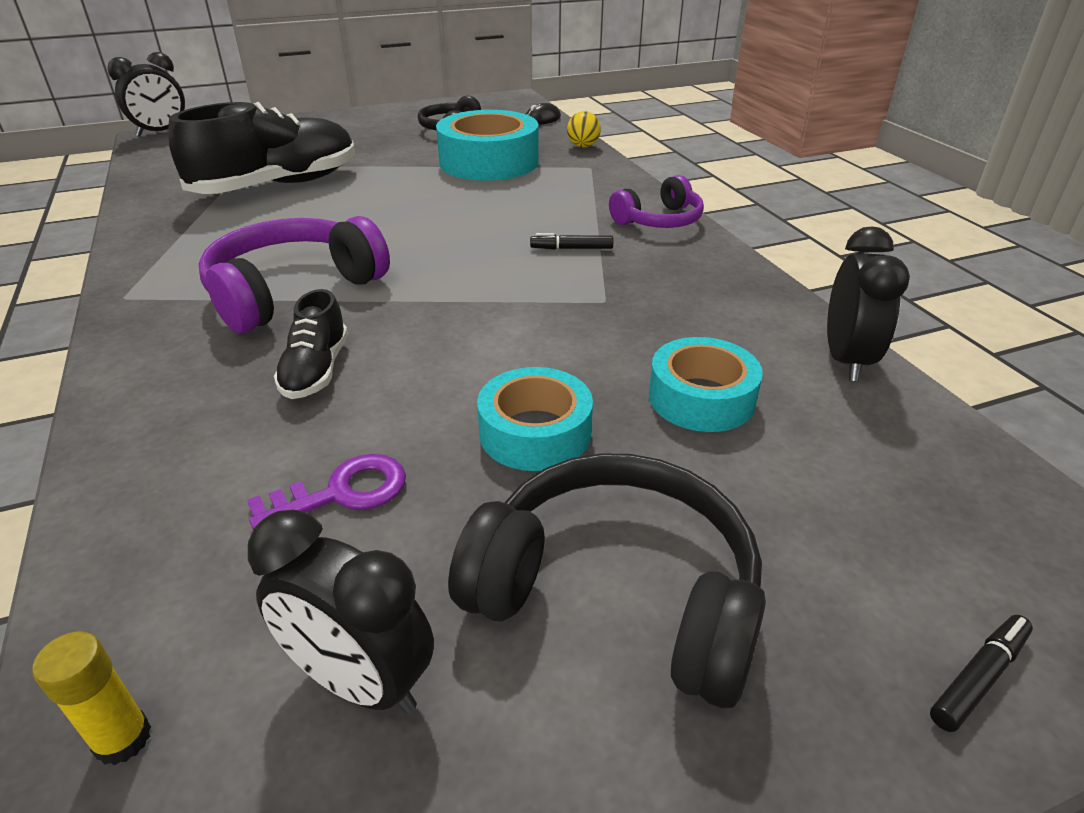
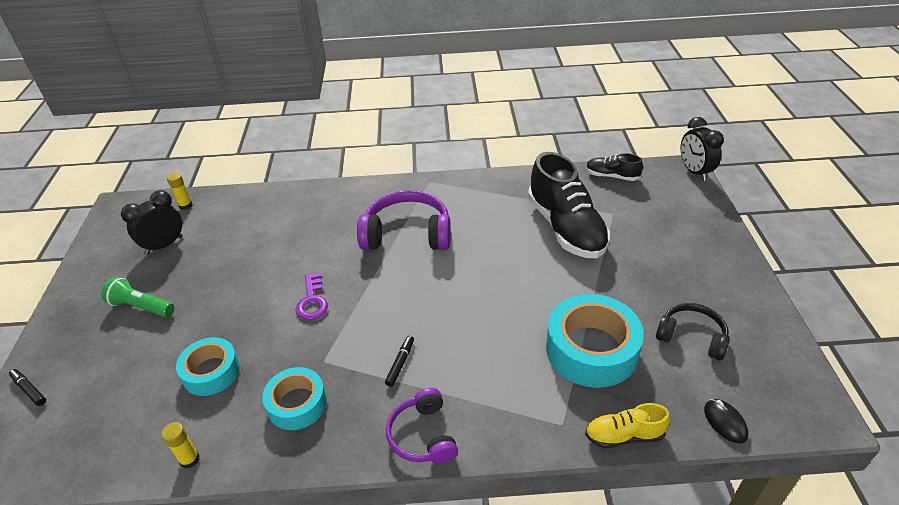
camera: 110 degrees right, 5 degrees up
(293, 291) = (407, 234): purple headphones -> purple headphones turned 60 degrees counterclockwise
(316, 370) = (327, 240): black shoe -> black shoe (612, 176)
(342, 493) = (242, 245): purple key -> purple key (312, 301)
(535, 432) = (234, 303): turquoise tape -> turquoise tape (297, 404)
(583, 146) = (624, 435): yellow ball -> yellow shoe
(617, 592) = (141, 306): black headphones -> green flashlight
(846, 360) = (189, 459): black clock -> yellow glue stick
(978, 677) = (29, 390): black marker -> black marker turned 150 degrees clockwise

